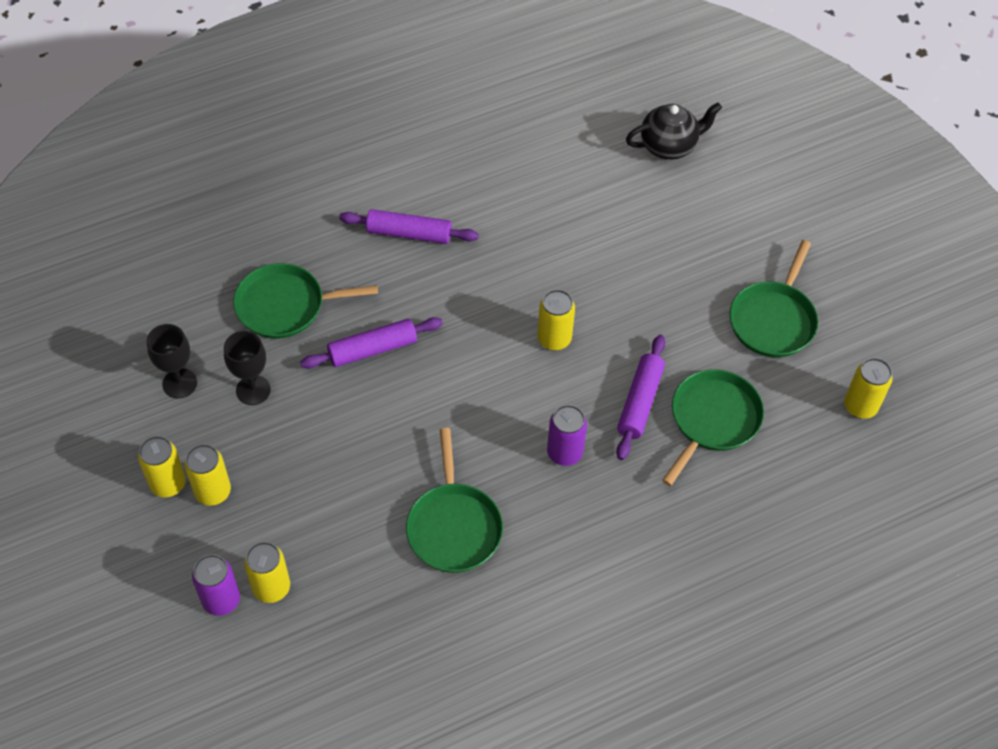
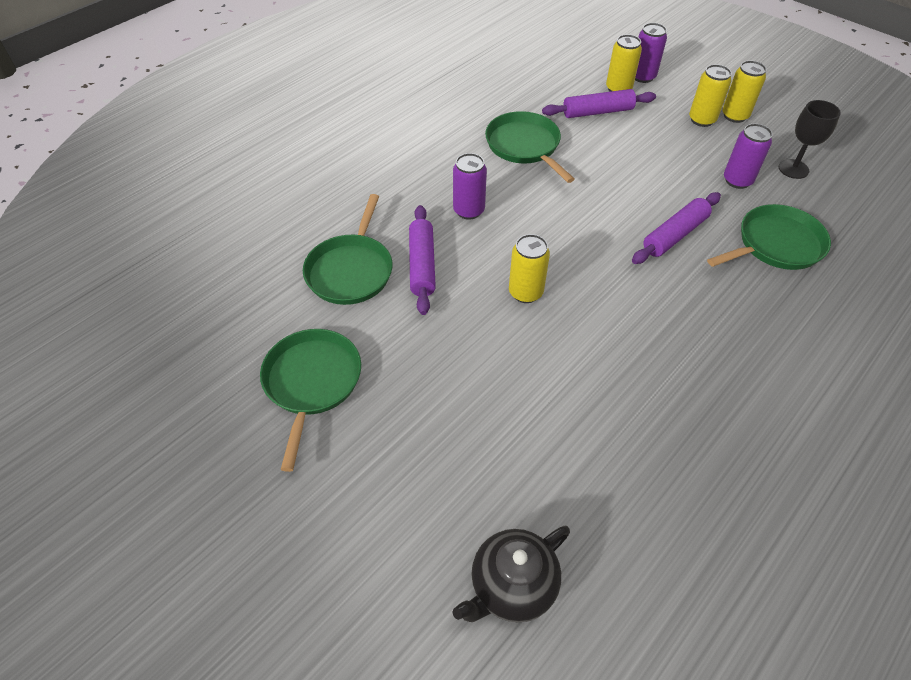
camera: 160 degrees right, 5 degrees down
(253, 390) = (737, 180): black goblet -> purple can
(409, 233) = (731, 346): purple rolling pin -> purple rolling pin (597, 112)
(860, 406) = (208, 324): yellow can -> none

